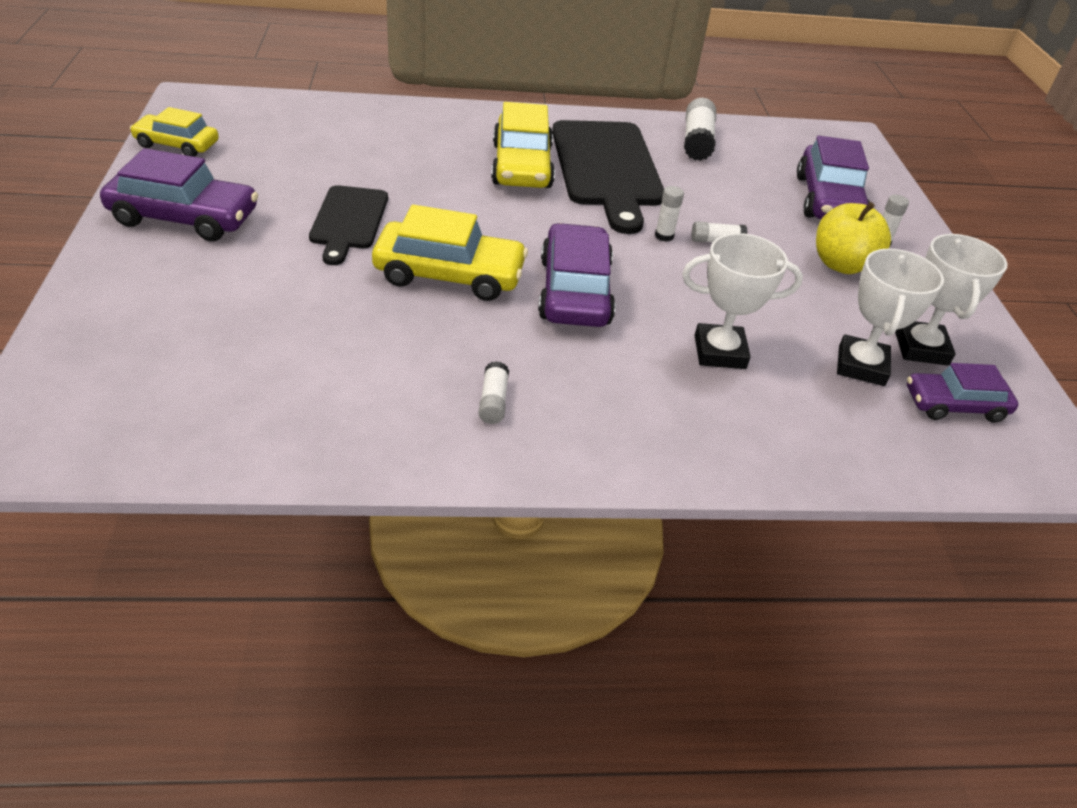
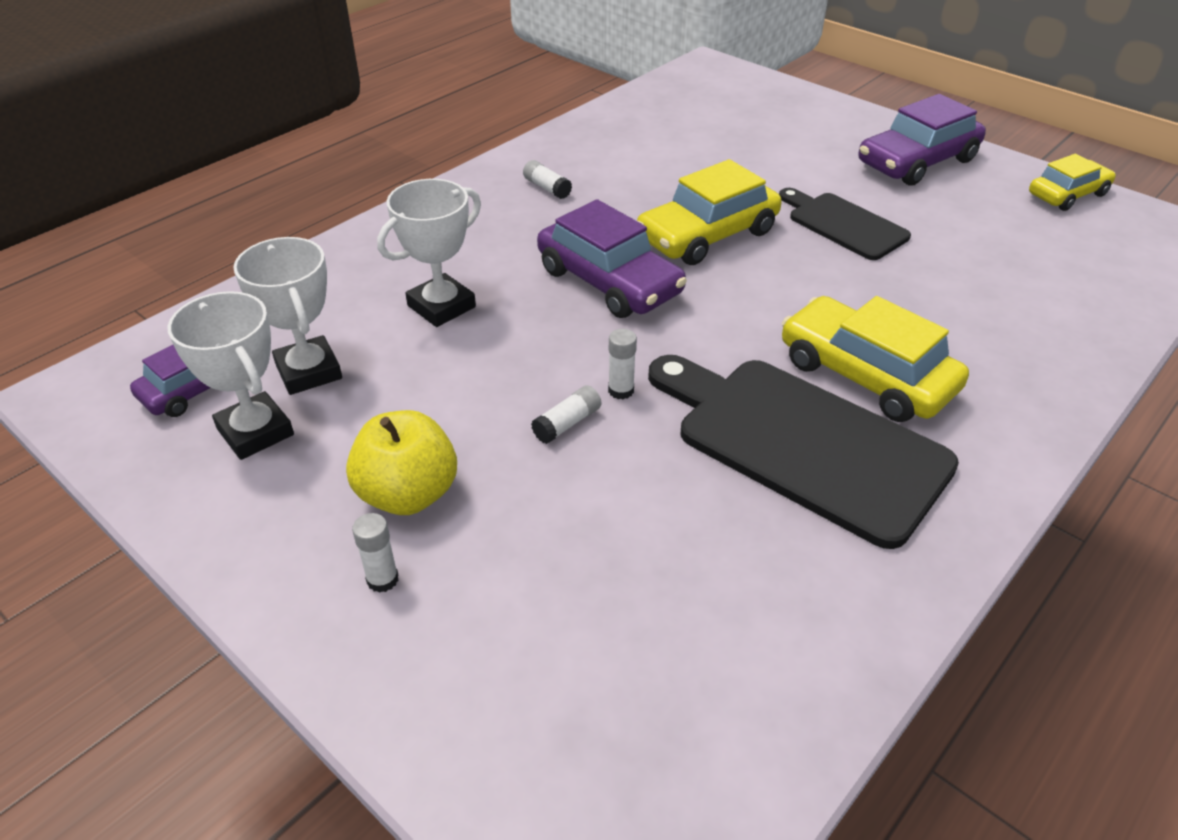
camera: 140 degrees right, 0 degrees up
(697, 142) = (800, 603): white glue stick -> none
(828, 200) = (513, 621): purple car -> none

